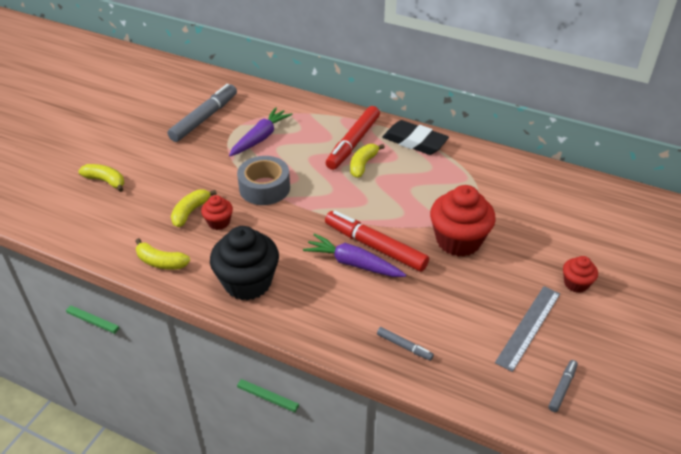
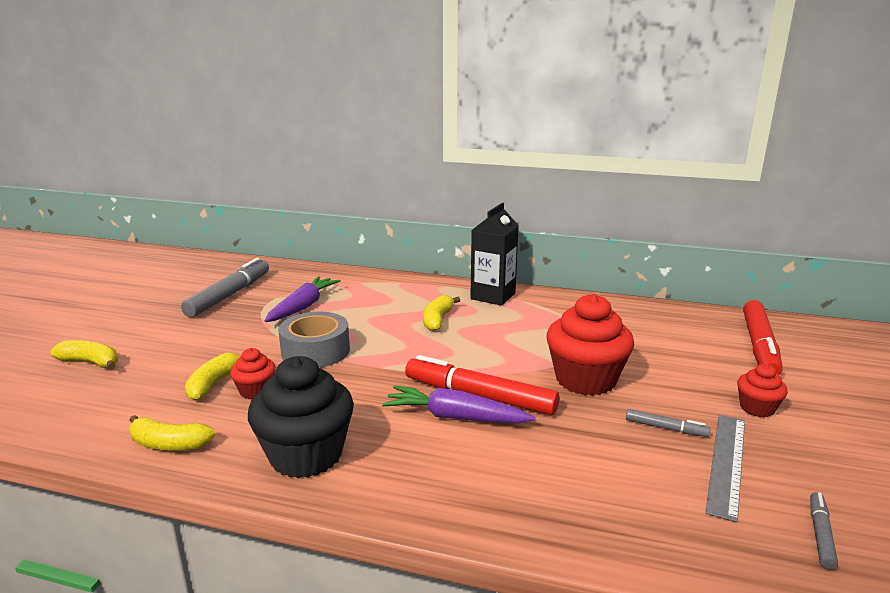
camera: 10 degrees left, 20 degrees down
(353, 143) = (420, 303): red marker -> red marker (759, 346)
(404, 346) = (564, 509): grey marker -> grey marker (666, 428)
(414, 141) = (493, 296): black eraser -> black carton

